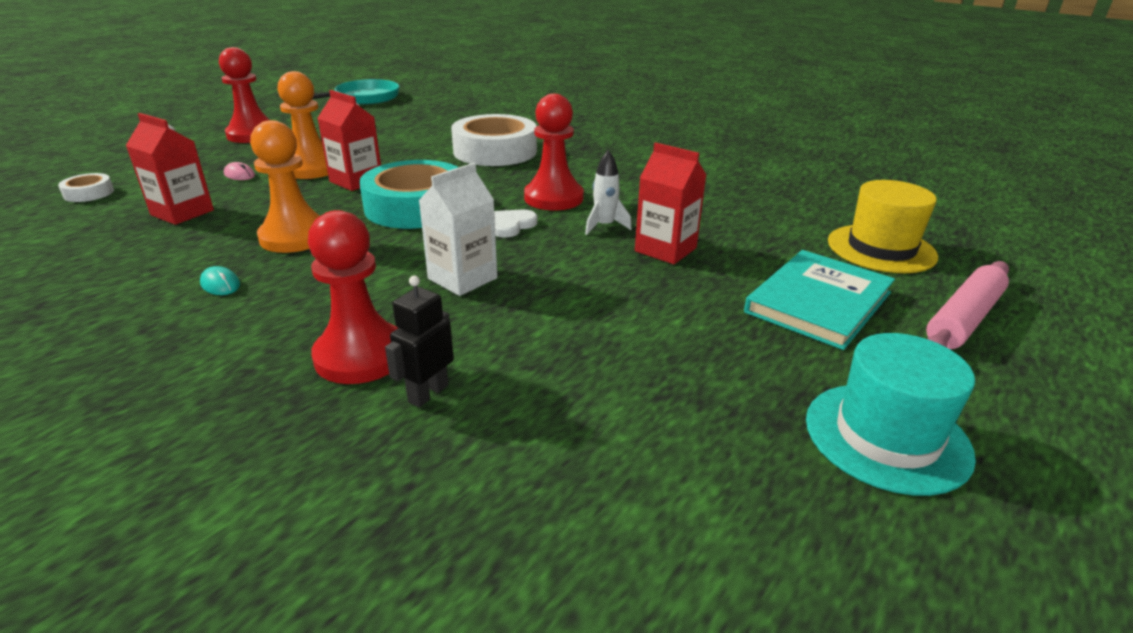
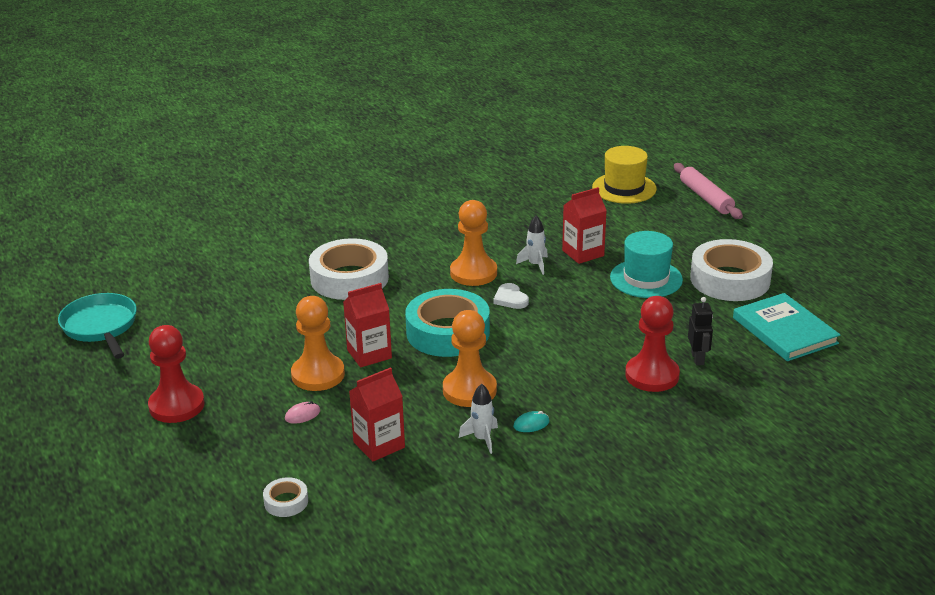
camera: 65 degrees left, 0 degrees up
(187, 261) = (482, 439): none -> white rocket
(428, 393) = (698, 358): black robot -> black robot turned 150 degrees counterclockwise
(462, 278) = (579, 330): white carton -> none
(553, 198) = (473, 273): red pawn -> orange pawn
(717, 388) = (730, 279): none -> white tape
(818, 302) = (670, 228): turquoise book -> turquoise book (784, 330)
(886, 436) = (780, 252): turquoise hat -> turquoise hat (646, 279)

